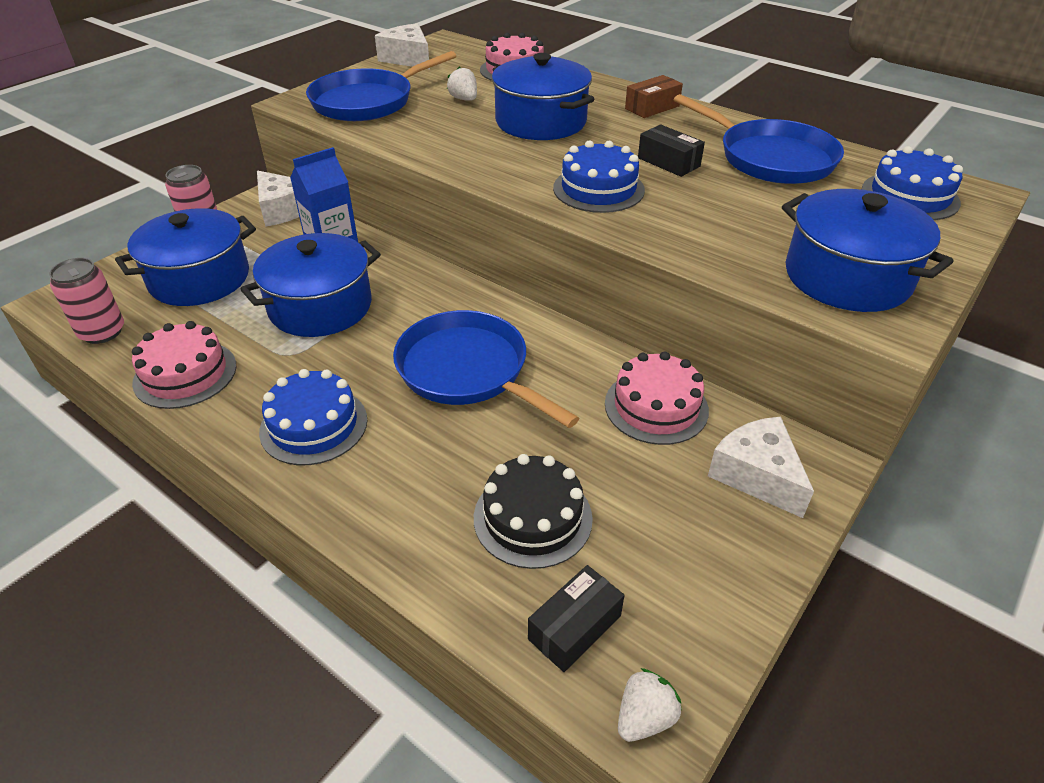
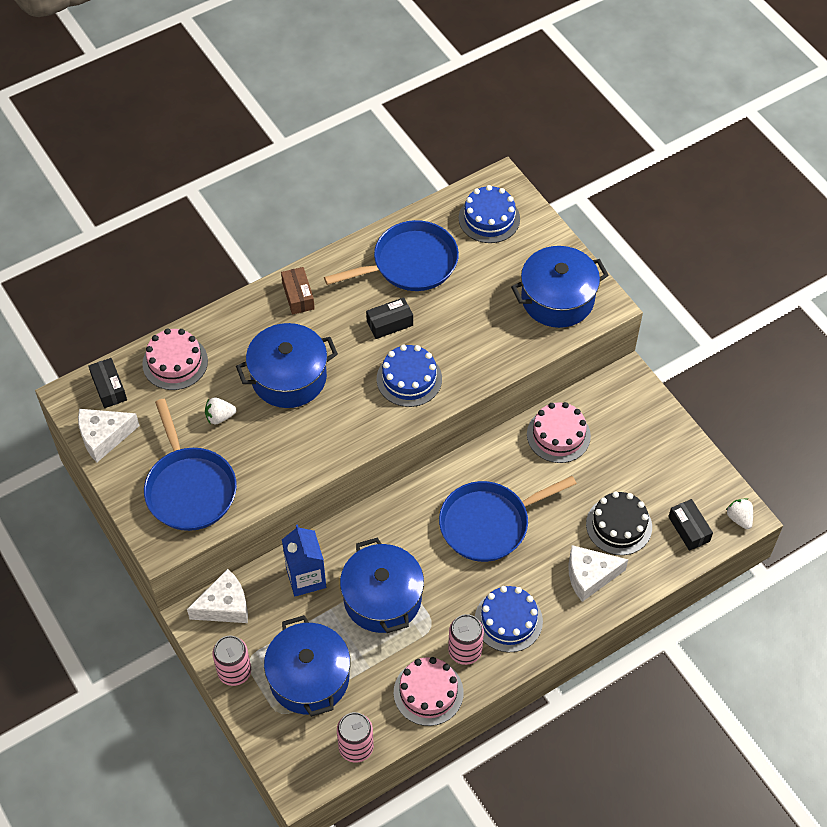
camera: 70 degrees left, 15 degrees up
(255, 393) = (465, 651): none -> pink can
(464, 51) = (109, 388): none -> black box
(757, 475) = (625, 411): white cheese -> white cheese (590, 576)

